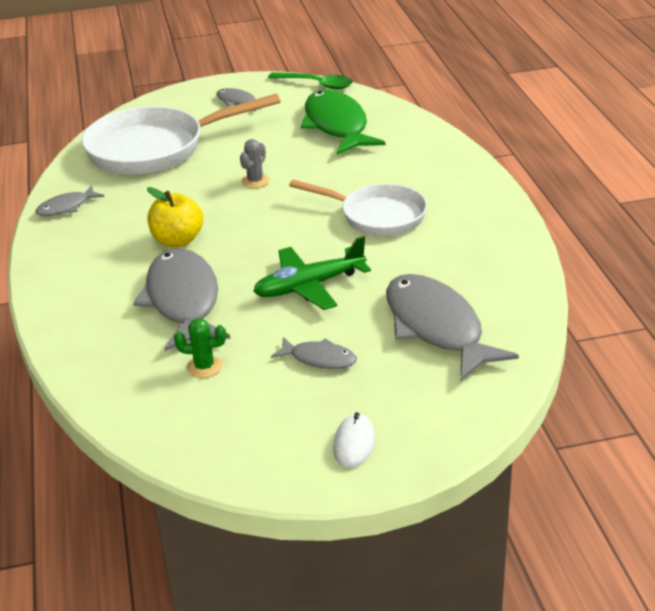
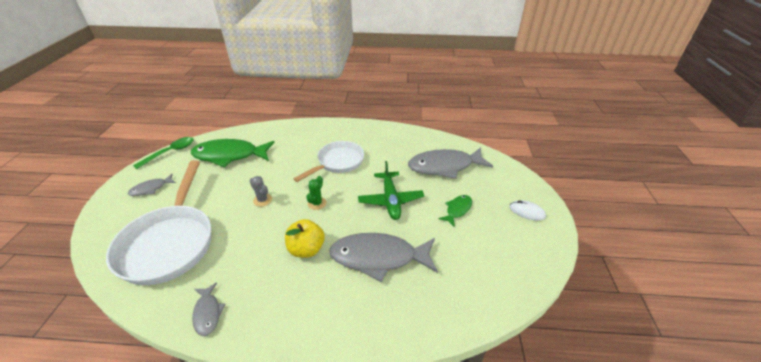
camera: 75 degrees left, 5 degrees up
(204, 367) = (451, 258): green cactus -> green cactus (317, 203)
(319, 359) = (457, 210): grey fish -> green fish

